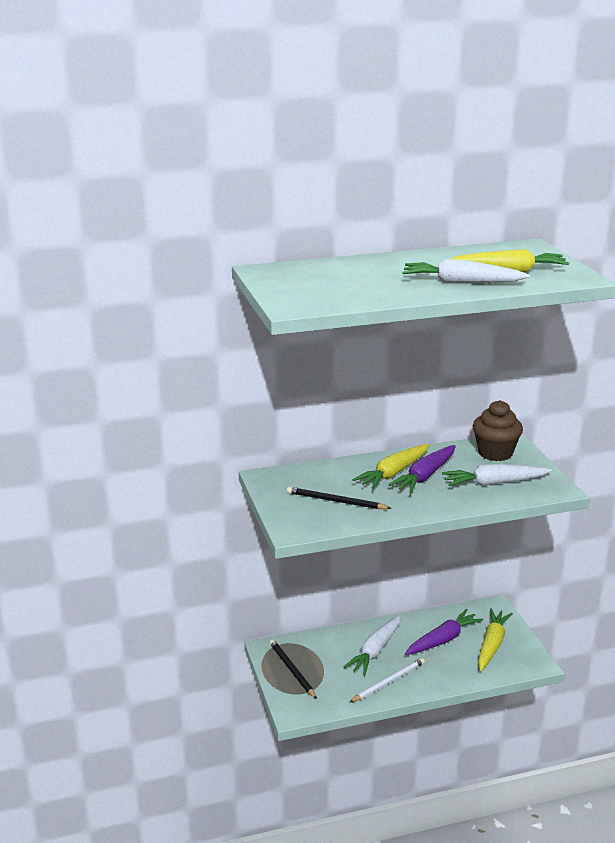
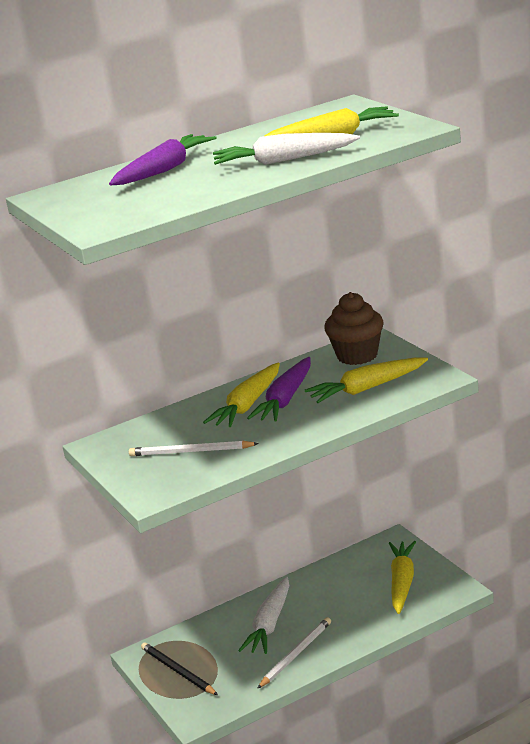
camera: 10 degrees left, 0 degrees up
(335, 501) = (190, 452): black pencil -> white pencil
(443, 640) = (344, 592): purple carrot -> purple carrot (164, 170)
(494, 483) = (367, 388): white carrot -> yellow carrot

